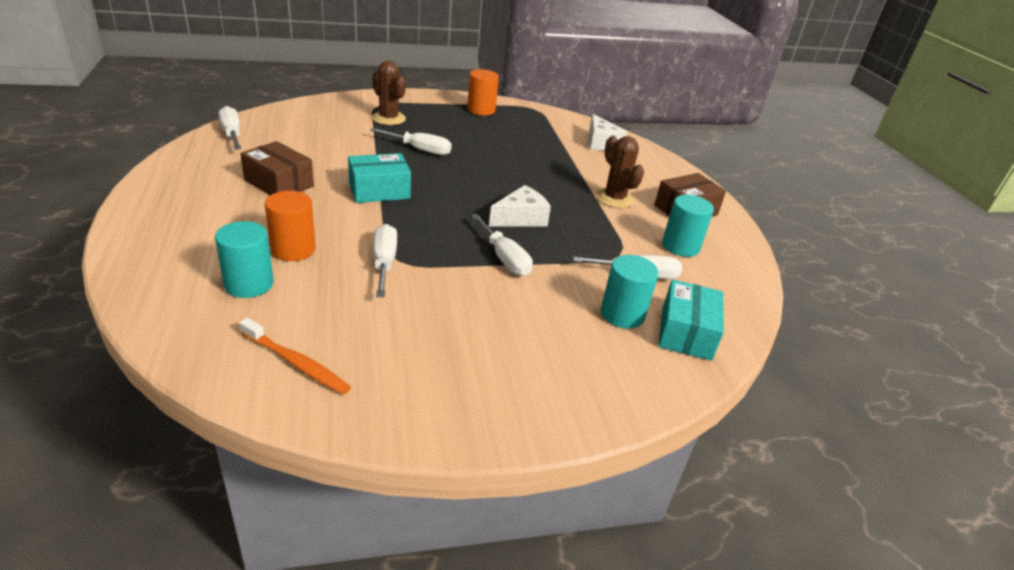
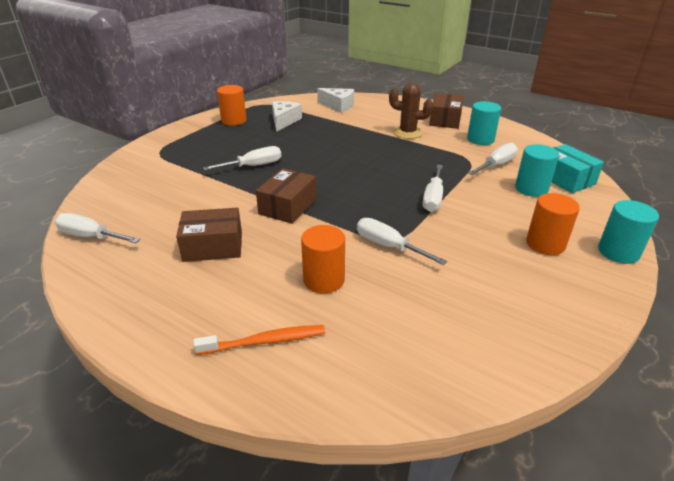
camera: 40 degrees left, 0 degrees up
(249, 284) = (350, 323): turquoise cylinder -> turquoise cylinder (618, 252)
(296, 363) = (480, 340): orange toothbrush -> orange toothbrush (265, 341)
(379, 190) = (287, 206): turquoise box -> brown box
(388, 118) = (187, 157): brown cactus -> none
(504, 258) = (433, 198): white screwdriver -> white screwdriver turned 90 degrees clockwise
(515, 357) = (545, 244): none -> orange cylinder
(521, 218) = (392, 171): white cheese -> white cheese (284, 121)

